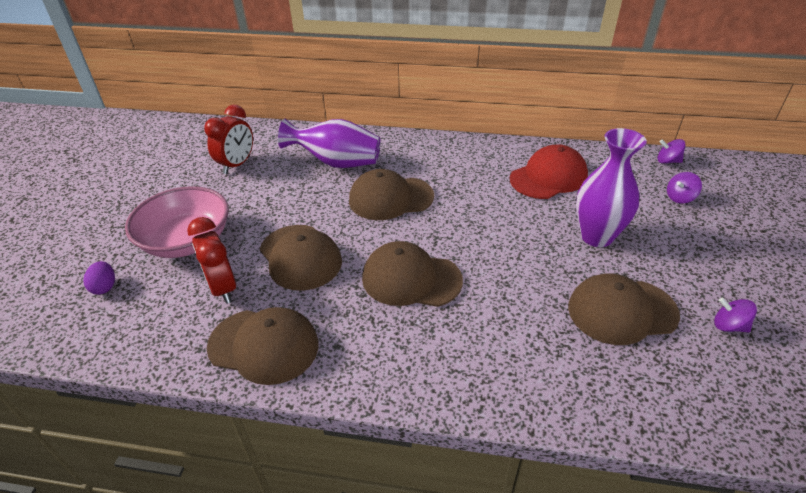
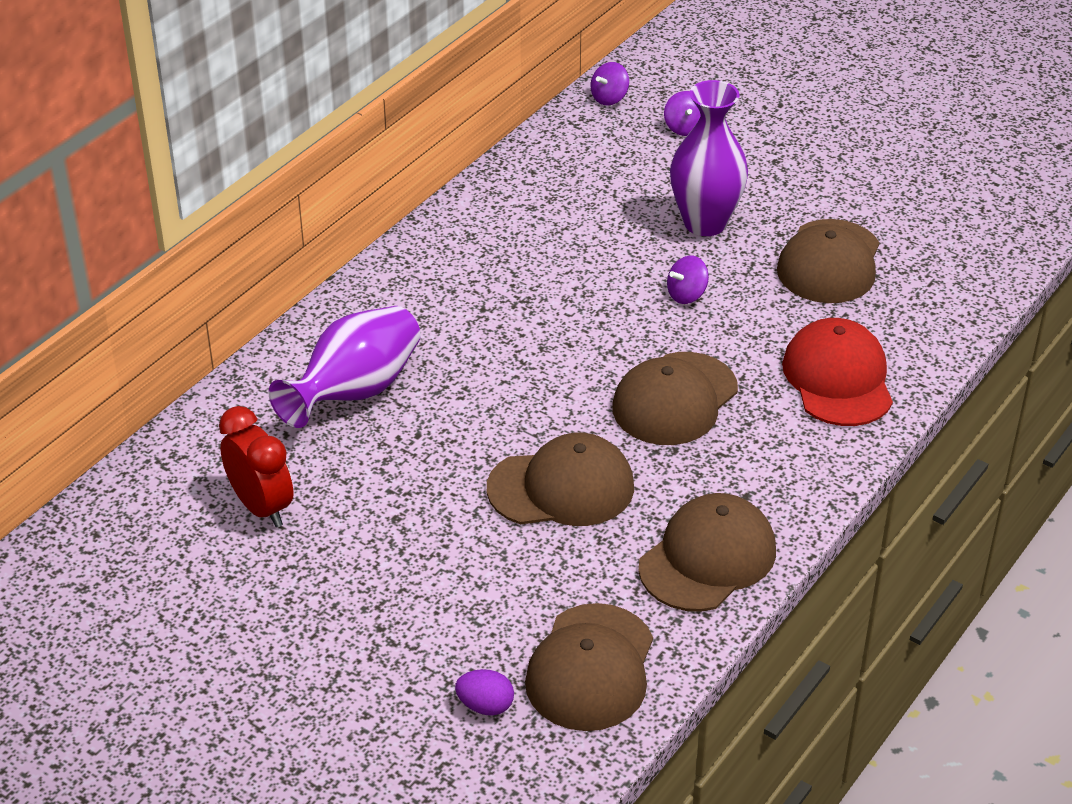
camera: 65 degrees left, 0 degrees up
(187, 241) = (437, 600): pink bowl -> none
(222, 288) = (574, 578): red clock -> none
(390, 198) = (494, 364): brown cap -> brown cap (590, 668)
(548, 177) = (562, 206): red cap -> red cap (838, 378)
(728, 326) = (891, 205): purple spinning top -> purple spinning top (686, 295)

